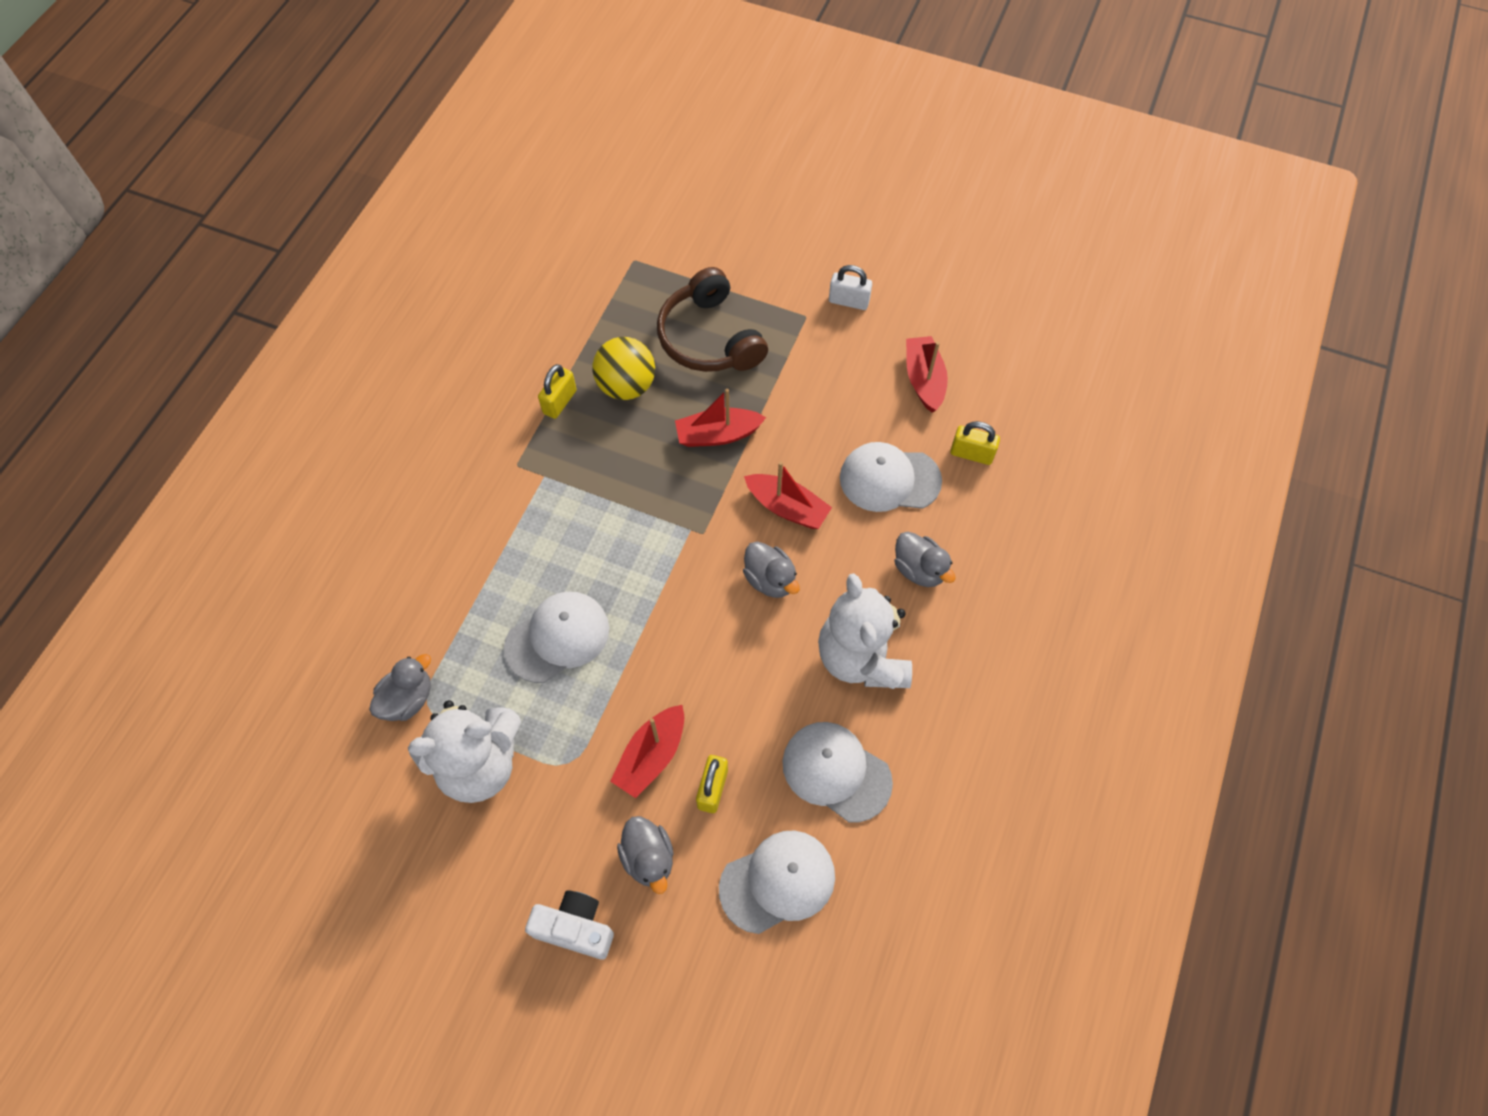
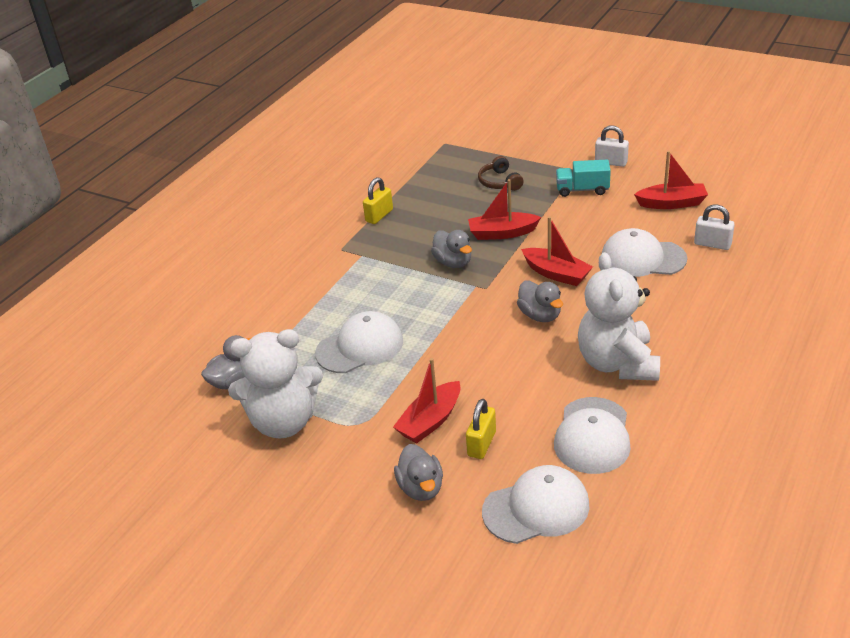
camera: 10 degrees right, 25 degrees down
(575, 928) = (350, 533): white camera -> none
(626, 386) = (432, 207): yellow ball -> none
(710, 338) = (499, 182): brown headphones -> brown headphones, size x0.53
(814, 353) = (582, 190): none -> turquoise truck
(836, 772) = (592, 436): white cap -> white cap turned 120 degrees counterclockwise
(919, 569) = (668, 311): grey duck -> grey duck (453, 262)
(924, 380) = (672, 203): red boat -> red boat turned 90 degrees clockwise
(971, 454) = (712, 244): yellow padlock -> white padlock

